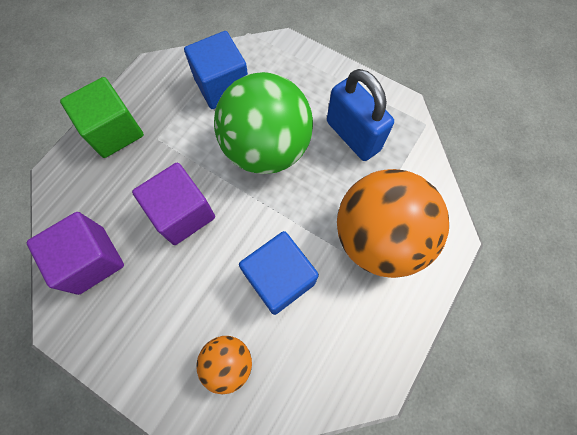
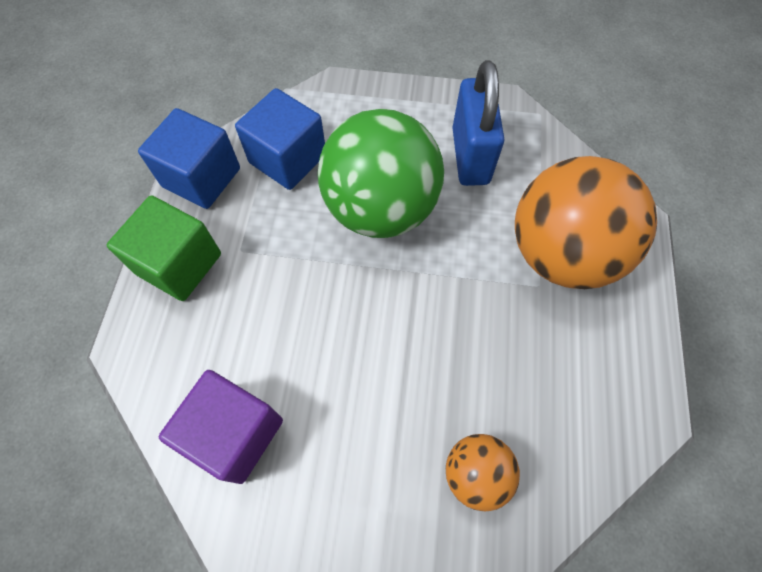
camera: 25 degrees left, 5 degrees down
(182, 213) = (322, 325): purple cube -> none
(279, 278) = (479, 348): blue cube -> blue cube (201, 177)
(353, 136) = (470, 156): blue padlock -> blue padlock turned 60 degrees clockwise

